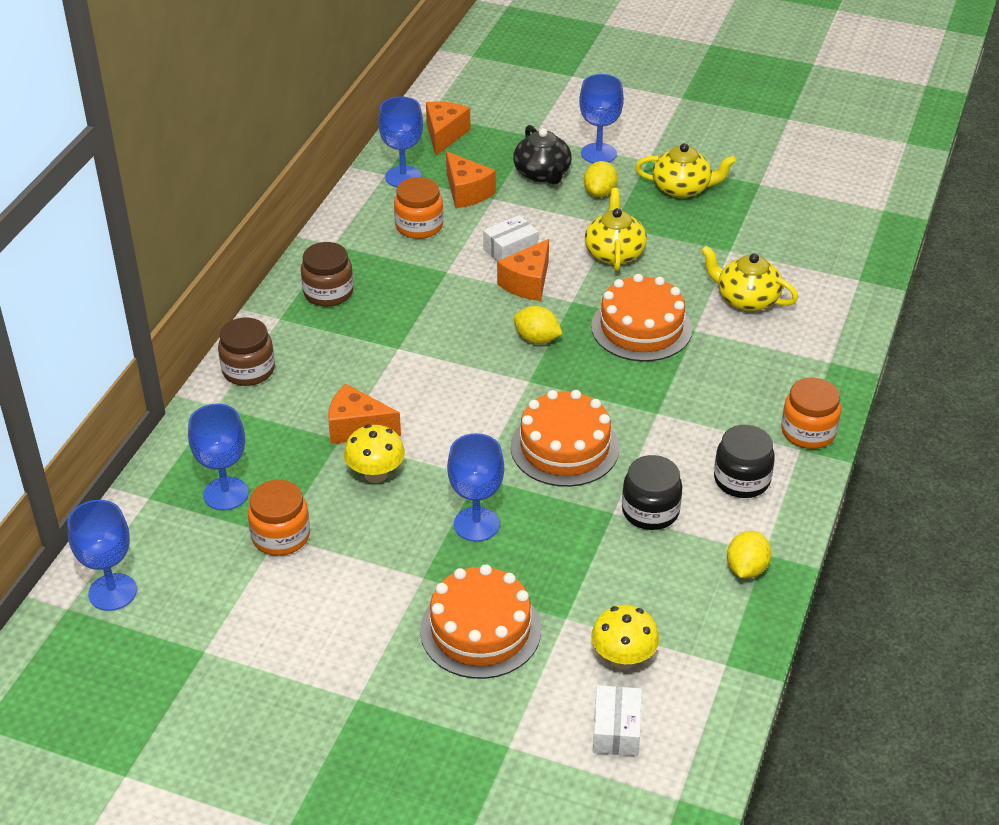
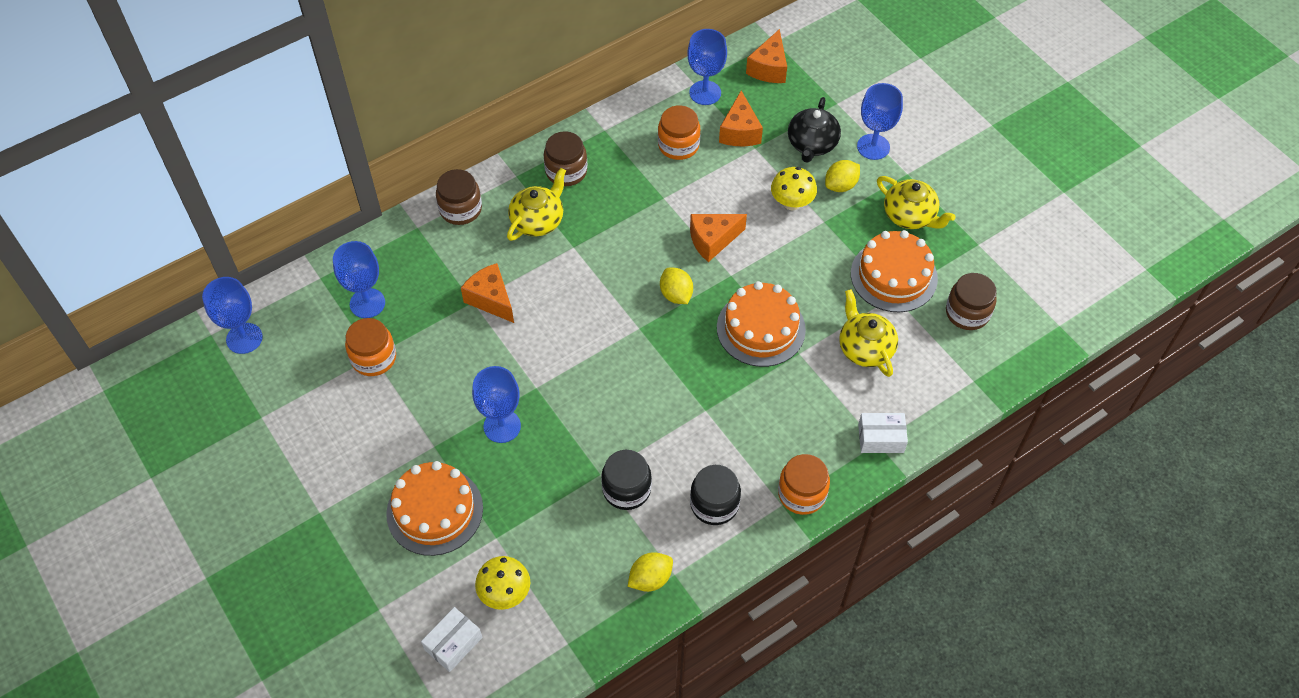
camera: 35 degrees right, 15 degrees up
(375, 474) = (471, 345): yellow mushroom -> yellow mushroom (791, 203)
(444, 135) = (769, 68): orange cheese -> orange cheese turned 150 degrees clockwise
(510, 250) = (726, 203): white box -> white box (881, 438)
(564, 447) = (614, 400): orange cake -> orange cake (893, 276)
(614, 253) = (801, 248): yellow teapot -> yellow teapot (538, 220)
(802, 235) = (967, 313): none -> brown jar

